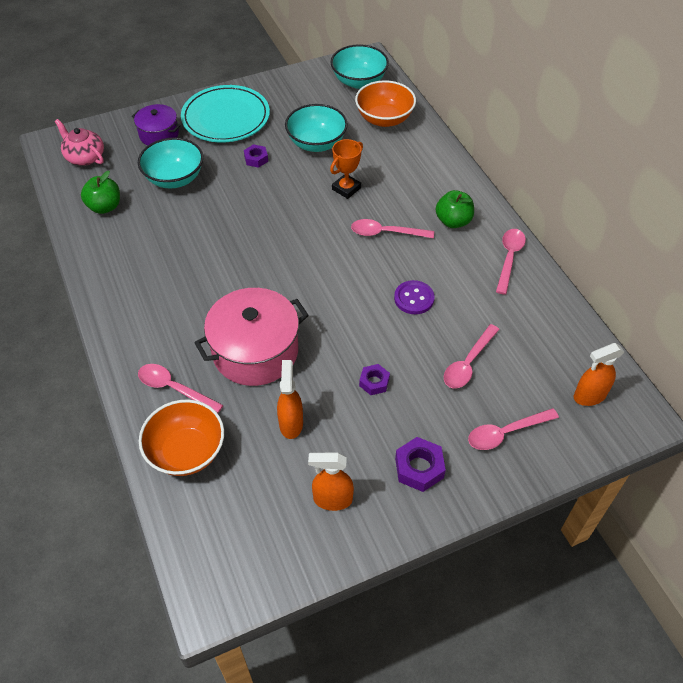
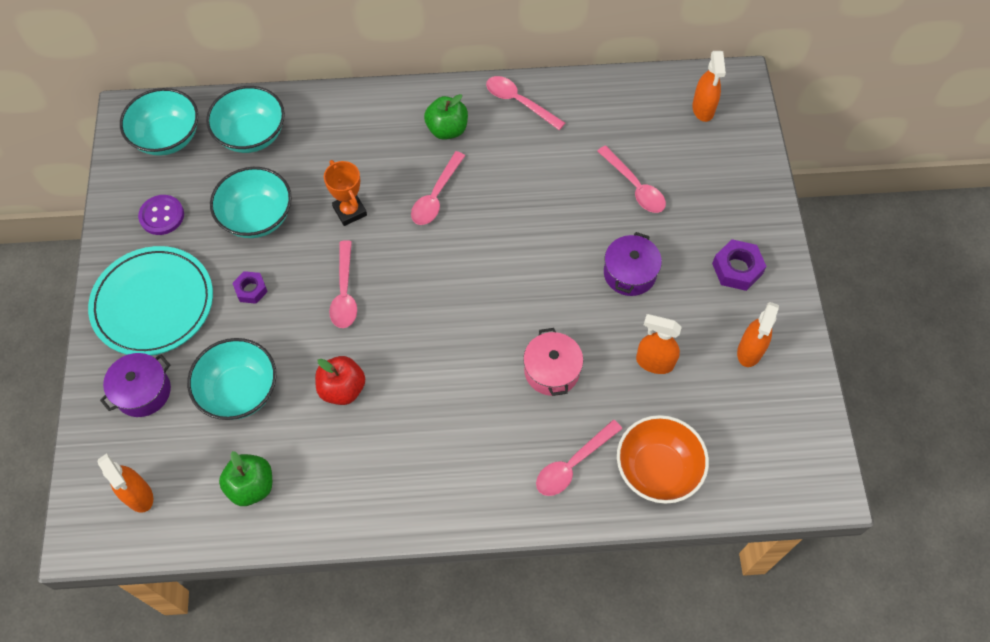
camera: 70 degrees left, 10 degrees up
(85, 157) = (138, 495): pink teapot -> orange spray bottle
(194, 230) = (342, 389): none -> red apple
(255, 351) = (551, 371): pink pot -> pink pot, size x0.57
(374, 382) = (629, 273): purple nut -> purple pot
(384, 119) = (252, 135): orange bowl -> turquoise bowl
(414, 298) = (538, 202): purple button -> purple button (162, 216)
(505, 433) = (721, 187): pink spoon -> pink spoon (344, 293)

